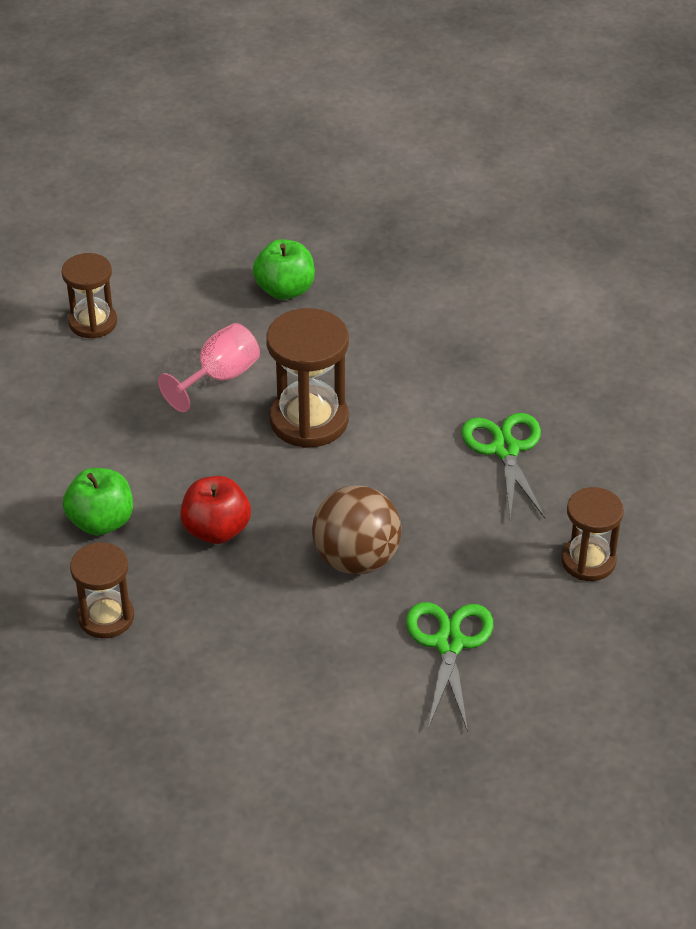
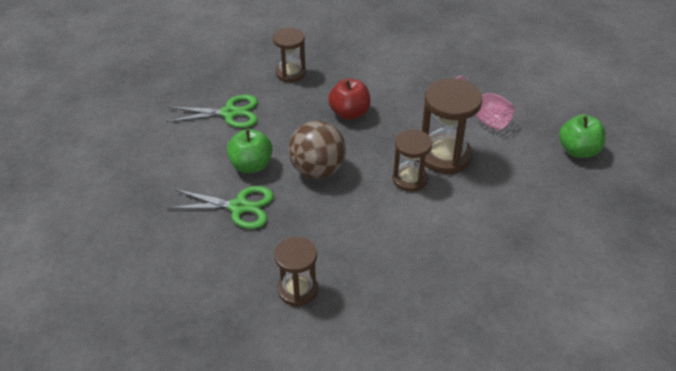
camera: 95 degrees right, 0 degrees up
(93, 322) = (530, 68): brown hourglass -> brown hourglass (410, 179)
(101, 522) = (361, 72): green apple -> green apple (251, 165)
(505, 449) = (415, 255): green scissors -> green scissors (229, 113)

